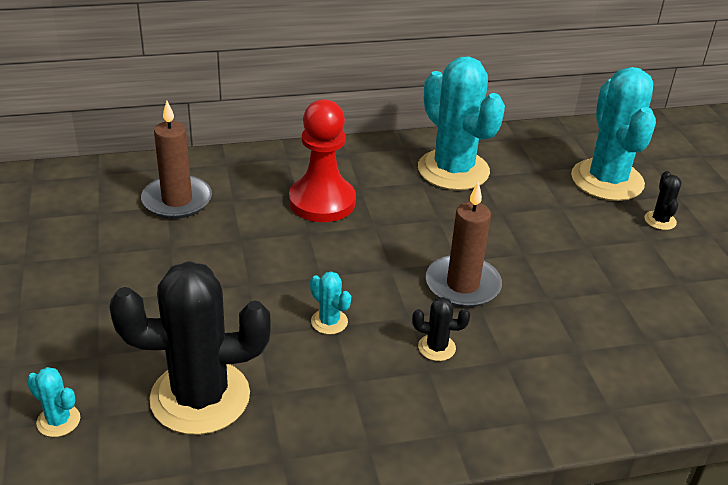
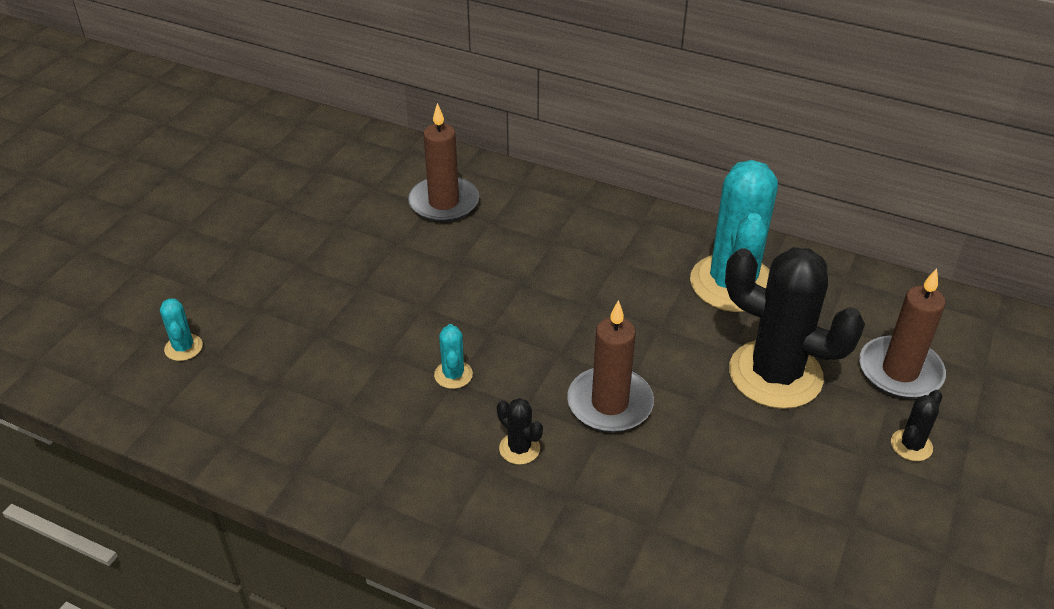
camera: 40 degrees right, 5 degrees up
(200, 397) = (291, 384): black cactus -> black cactus (775, 374)
(322, 202) = (566, 259): red pawn -> none
(607, 180) = (900, 371): turquoise cactus -> brown candle

